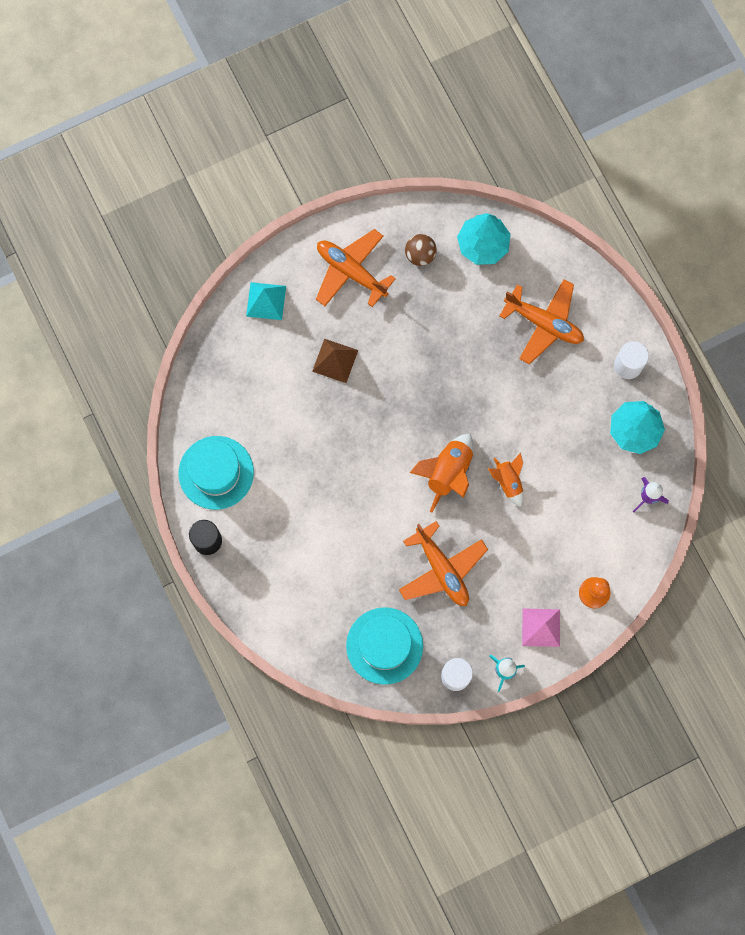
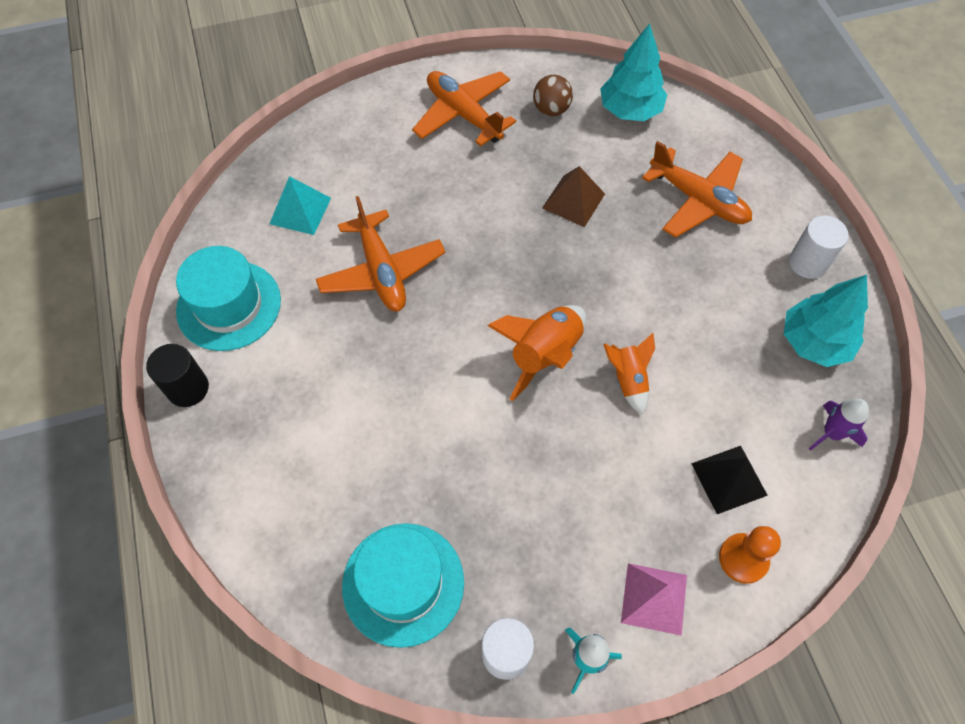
camera: 10 degrees right, 15 degrees down
(266, 301) = (352, 129): turquoise pyramid -> turquoise pyramid (300, 210)
(335, 360) = (421, 202): brown pyramid -> brown pyramid (573, 201)
(442, 569) = (513, 484): orange plane -> orange plane (381, 271)
(581, 541) = (729, 479): none -> black pyramid

